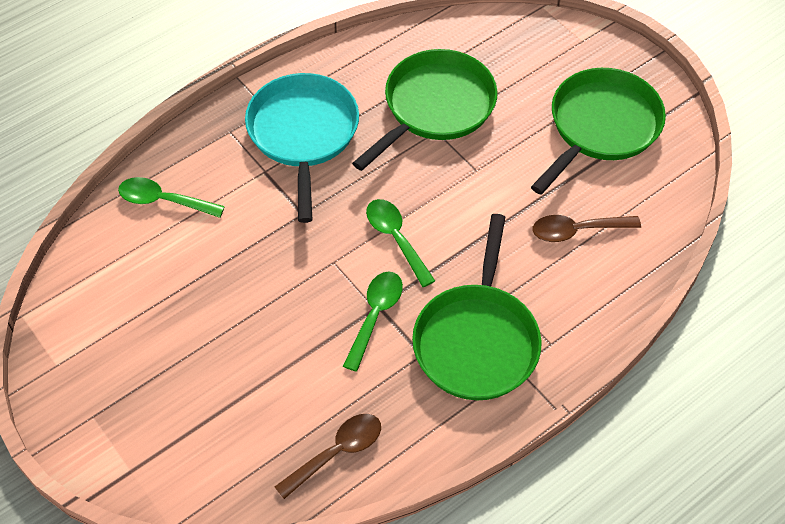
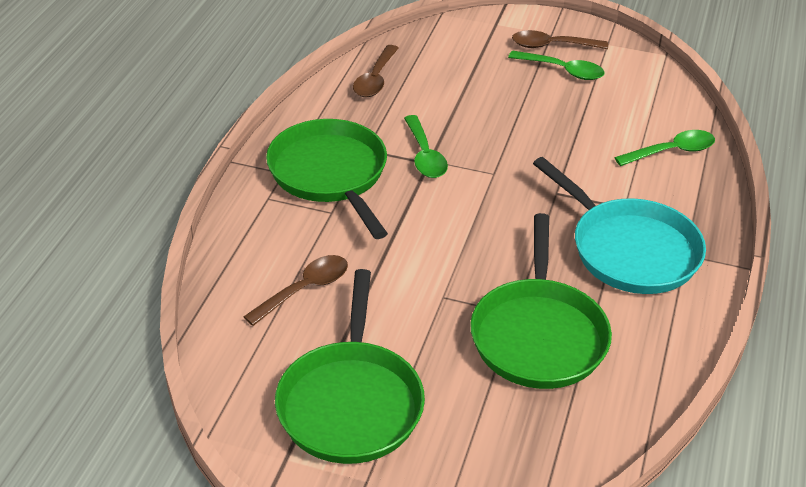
camera: 145 degrees right, 15 degrees down
(113, 396) = (551, 46): none -> brown spoon
(396, 239) = (460, 210): green spoon -> green spoon (563, 70)

